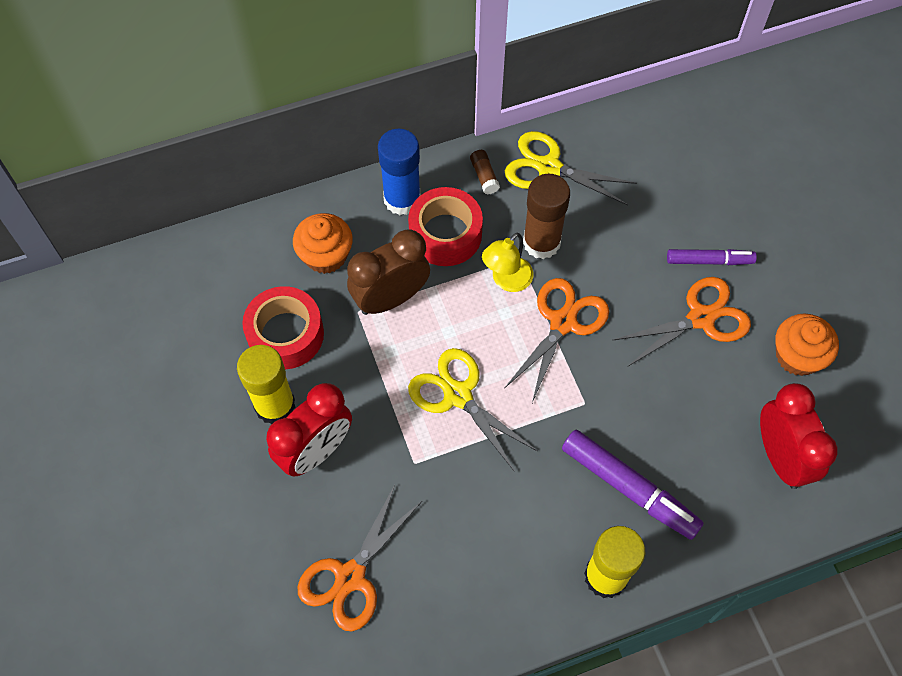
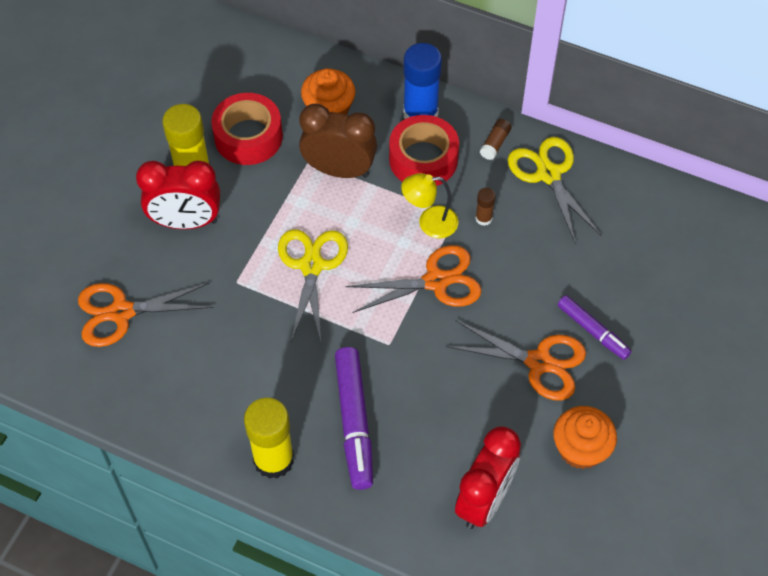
camera: 45 degrees right, 5 degrees down
(541, 242) = (483, 218): brown glue stick -> brown glue stick, size x0.46

